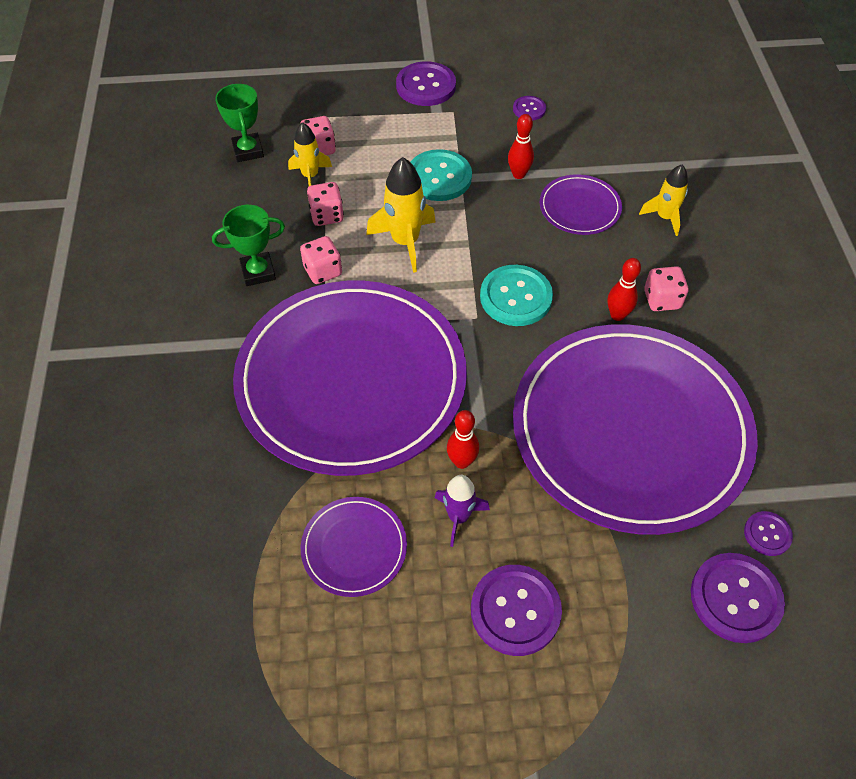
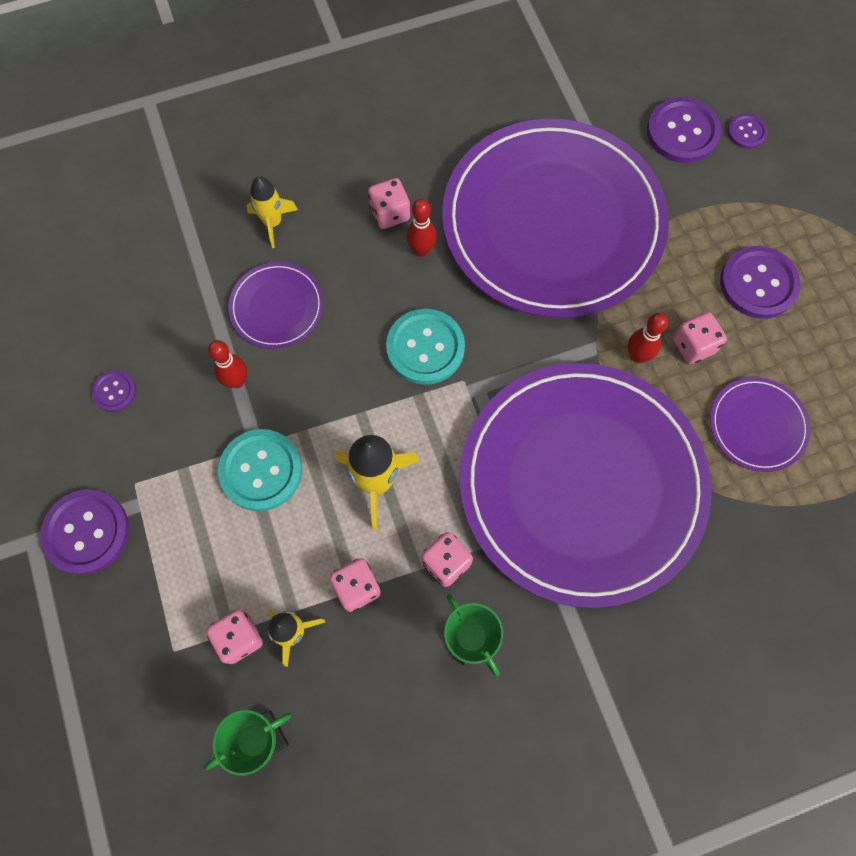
camera: 105 degrees left, 15 degrees up
(458, 517) = (693, 345): purple rocket -> pink dice
(767, 534) = (617, 114): purple button -> purple button (746, 132)

